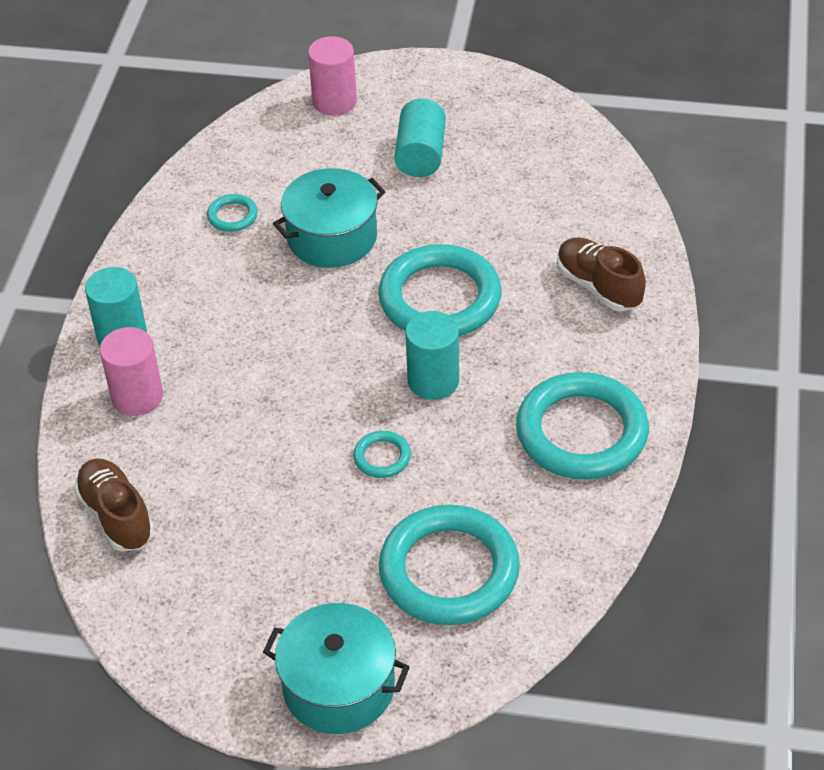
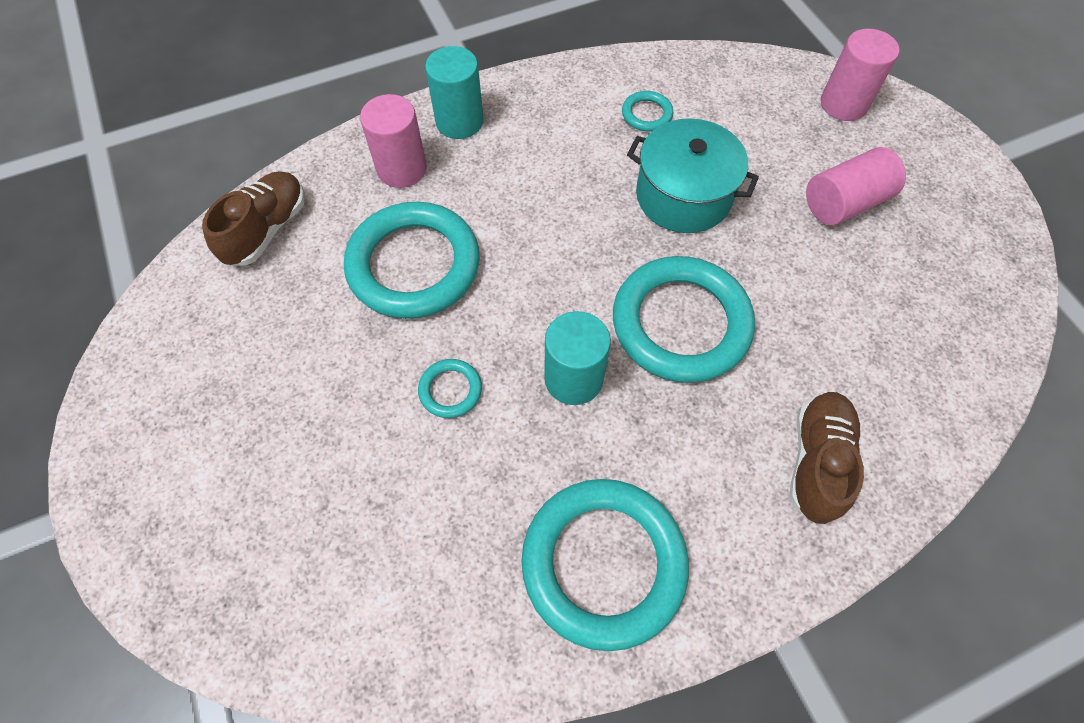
camera: 55 degrees right, 15 degrees up
(339, 686) = (155, 515): turquoise pot -> none
(420, 155) = (844, 203): turquoise cylinder -> pink cylinder
(449, 571) = (343, 535): turquoise ring -> turquoise ring (414, 265)

